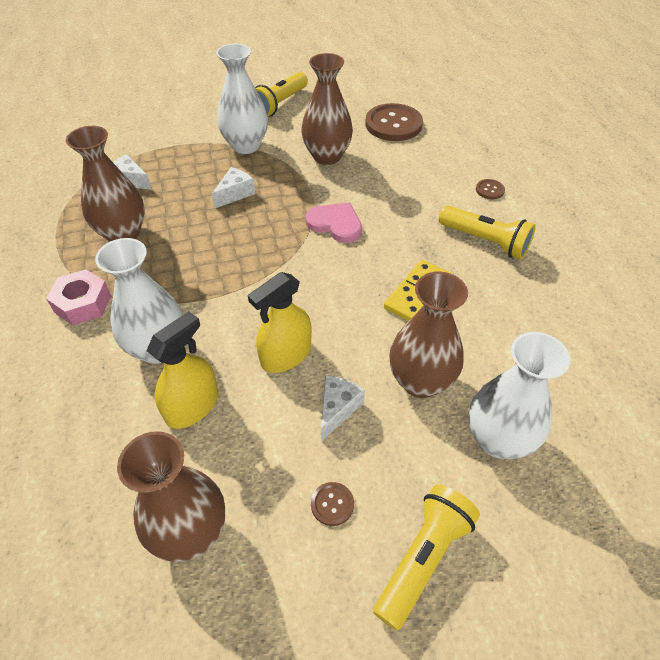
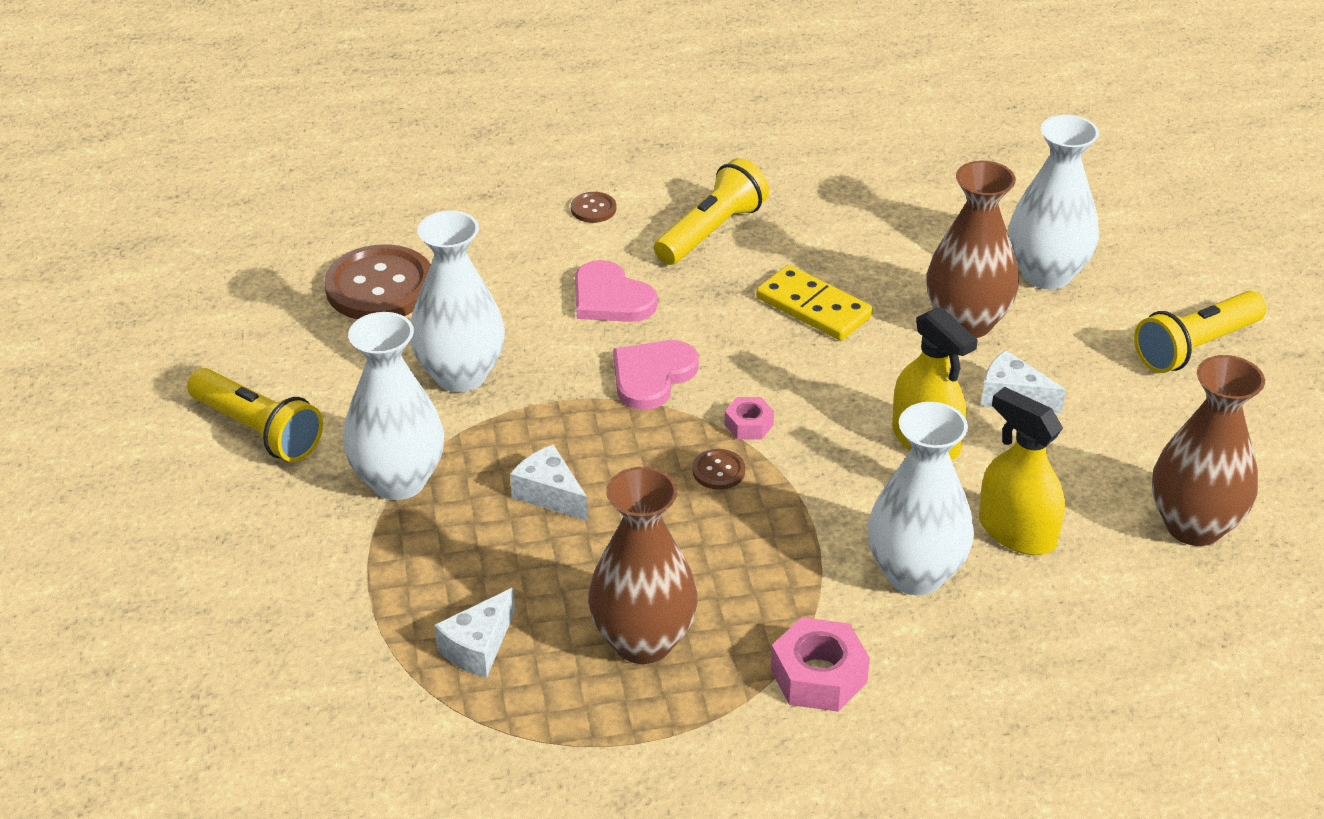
camera: 85 degrees left, 10 degrees down
(295, 266) = (748, 425): none -> pink nut
(327, 156) = (460, 375): brown vase -> white vase
(332, 504) = (1143, 409): brown button -> brown button (718, 471)
(404, 203) = (610, 298): none -> pink heart
(423, 558) = (1195, 347): yellow flashlight -> yellow flashlight turned 75 degrees counterclockwise

